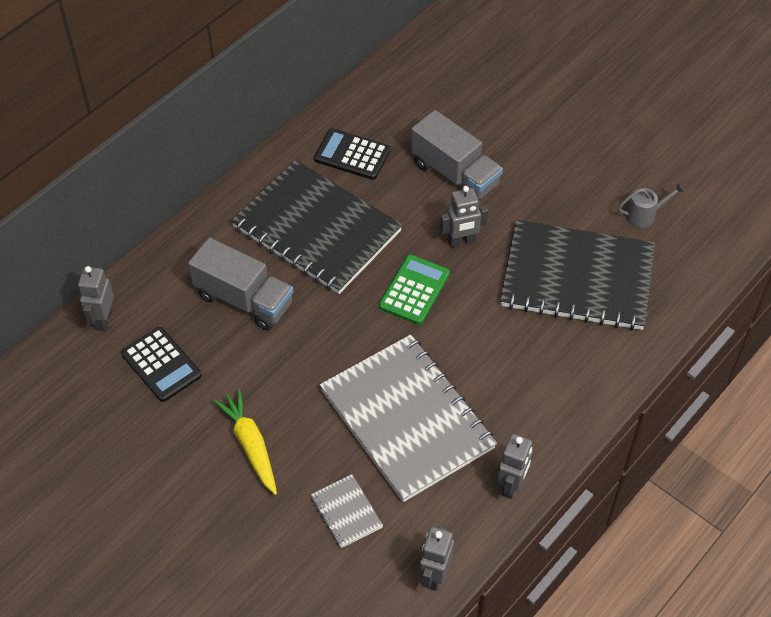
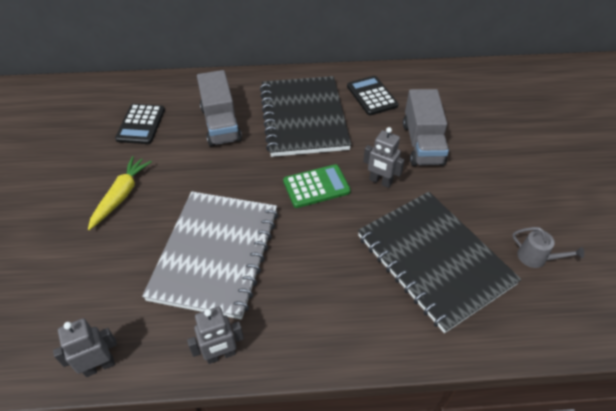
camera: 45 degrees right, 5 degrees down
(103, 319) = (147, 86): grey robot -> none
(346, 512) = (111, 276): grey notebook -> none

